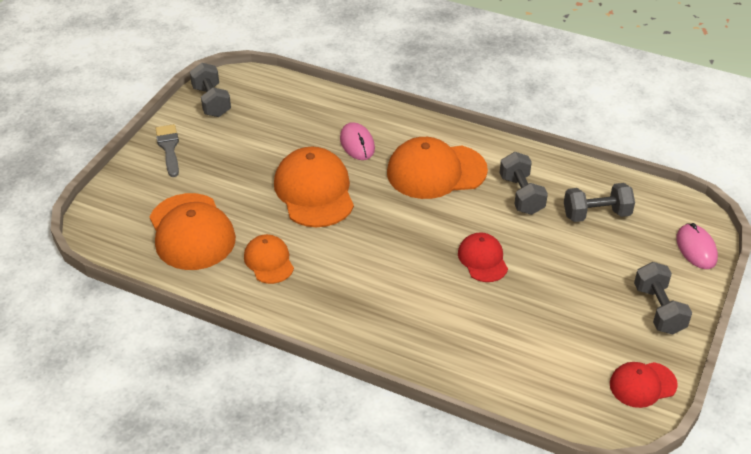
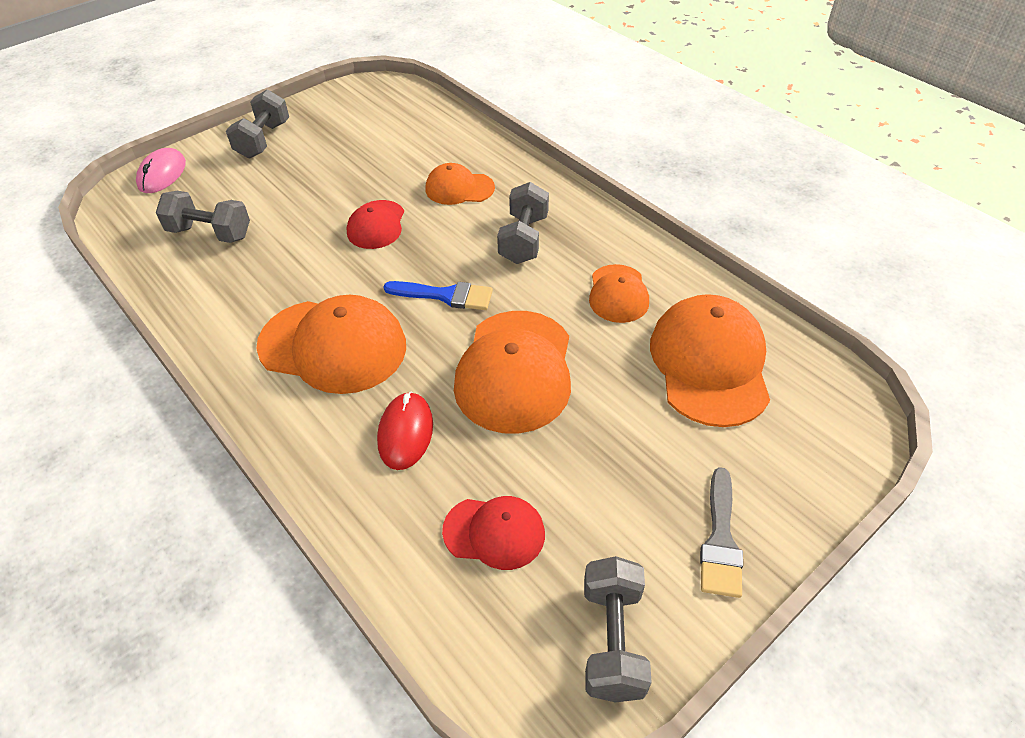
camera: 155 degrees left, 5 degrees up
(357, 144) = (405, 433): pink mouse -> red mouse
(389, 223) = (445, 295): none -> blue brush
(444, 315) = (459, 188): none -> orange cap
(521, 195) = (263, 280): grey dumbbell -> grey dumbbell (523, 239)
(642, 384) = (341, 101): red cap -> red cap (494, 532)

